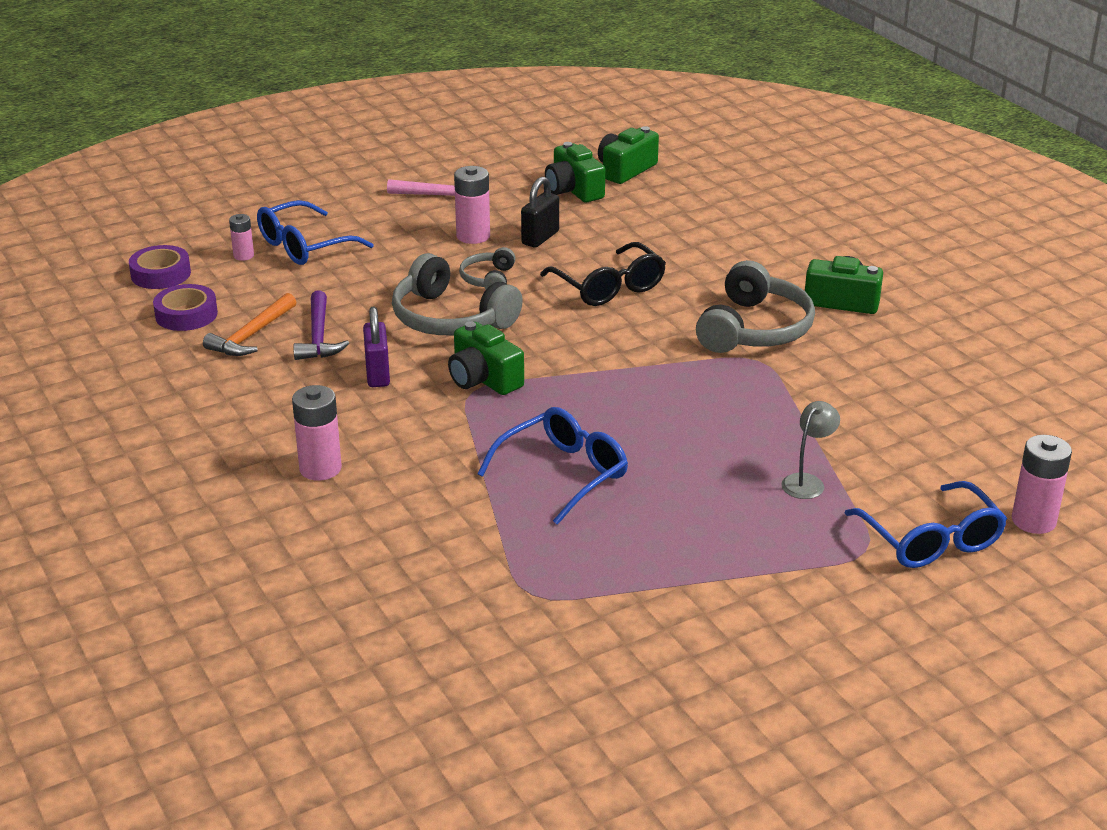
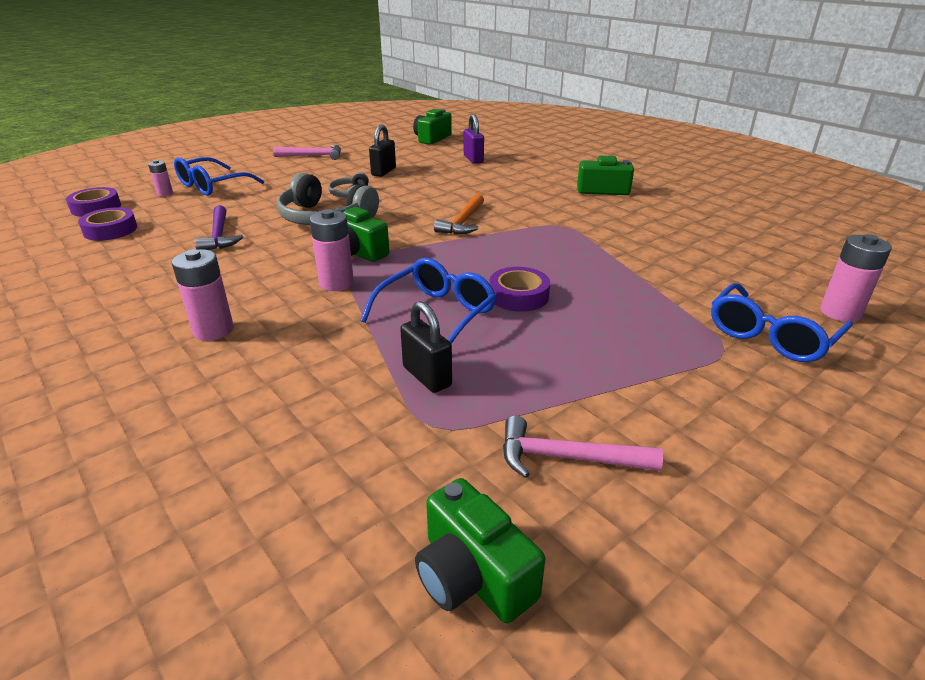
camera: 10 degrees left, 0 degrees up
(251, 335) = (163, 239): orange hammer -> orange hammer (463, 222)
(377, 374) = (267, 256): purple padlock -> purple padlock (473, 159)
(473, 236) = (336, 173): pink battery -> pink battery (336, 283)
(536, 544) = (427, 376): none -> black padlock
(573, 190) = (400, 149): green camera -> green camera (472, 575)
(608, 287) = (438, 193): black glasses -> none
(649, 636) = (567, 457): none -> pink hammer
(663, 460) = (518, 296): none -> purple tape
(754, 329) = (551, 209): grey headphones -> none
(807, 482) = (643, 301): grey lamp -> none
(930, 539) = (771, 335): blue glasses -> blue glasses turned 75 degrees clockwise

